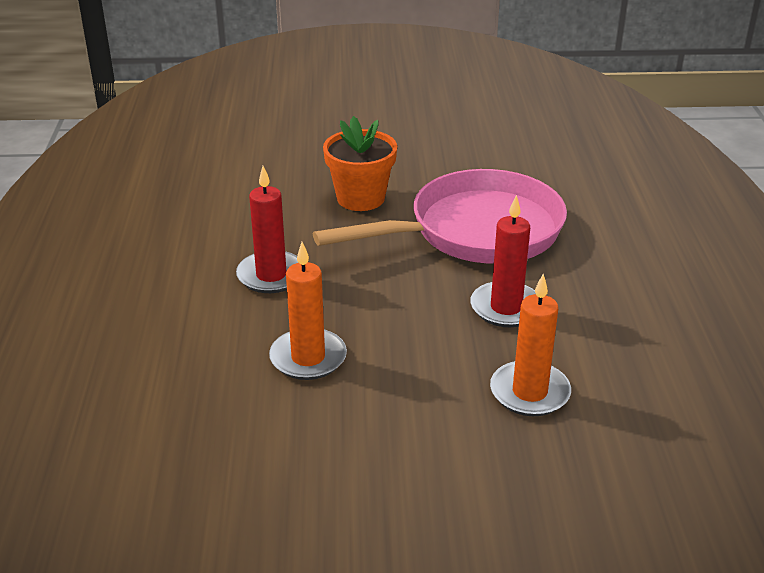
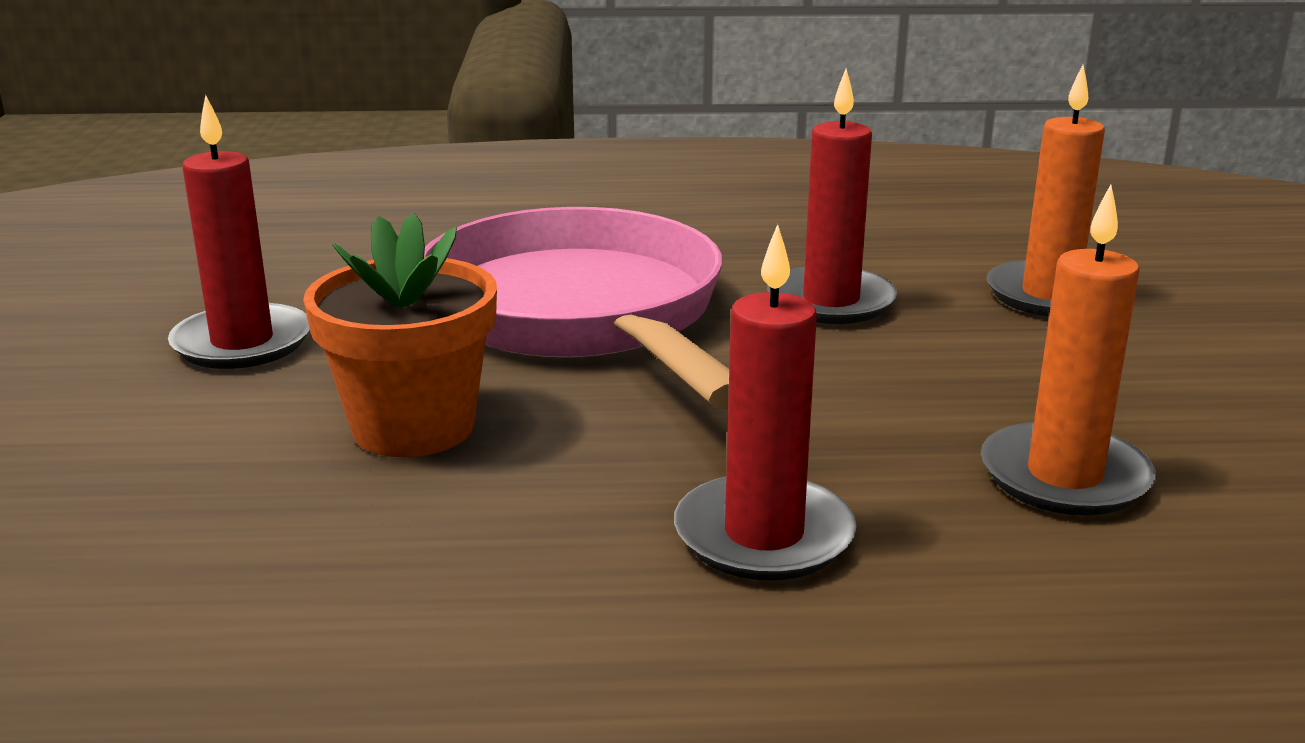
camera: 90 degrees left, 10 degrees down
(437, 154) = (242, 343): none -> red candle

